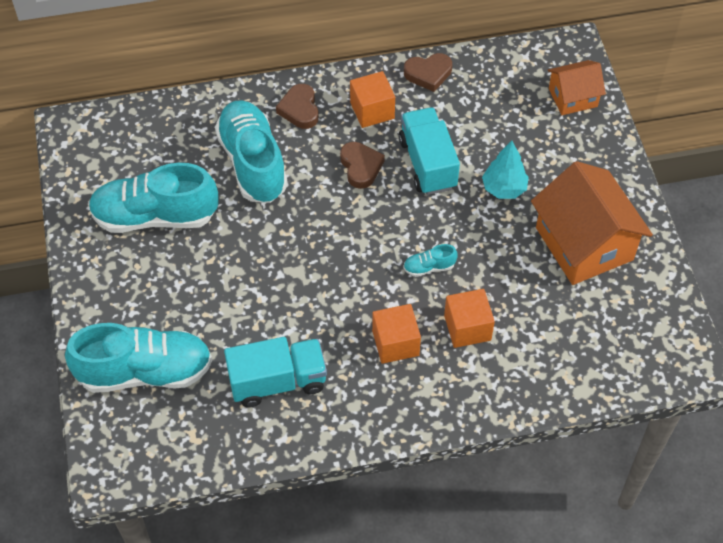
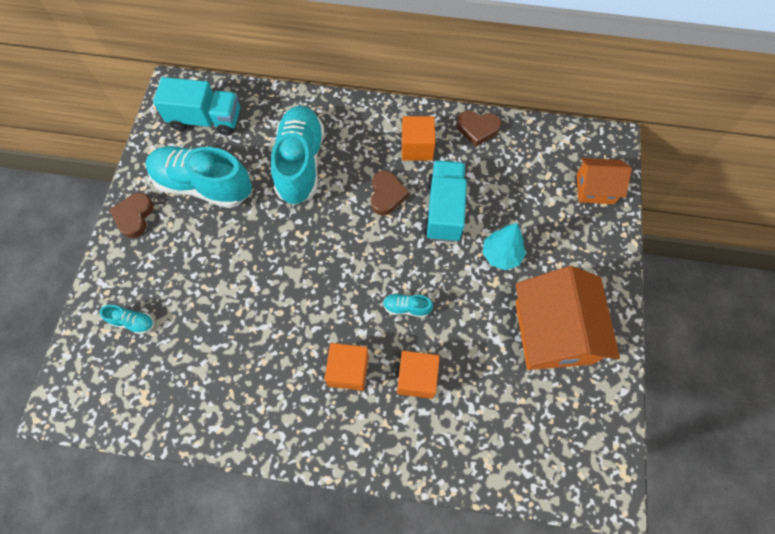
camera: 20 degrees right, 10 degrees up
(145, 371) = (133, 322): turquoise shoe -> turquoise shoe, size x0.41
(277, 381) = (234, 371): turquoise truck -> turquoise truck (206, 119)
(300, 109) = (358, 128): brown heart -> brown heart (134, 216)

